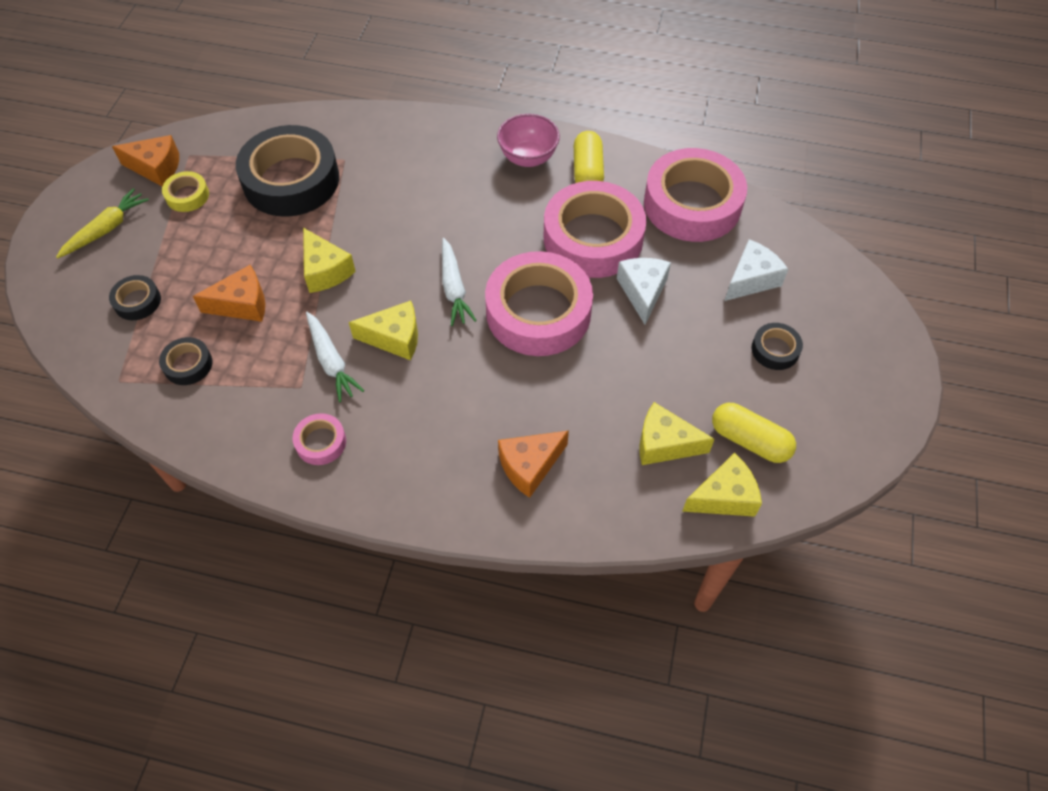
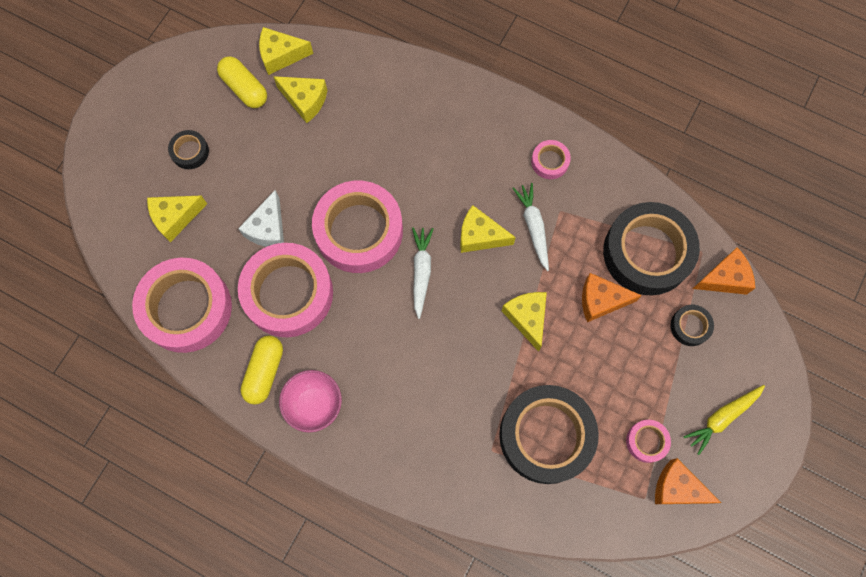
camera: 165 degrees left, 15 degrees up
(187, 195) = (646, 441): yellow tape -> pink tape
(188, 364) = (647, 252): black tape -> black tape, size x2.28
(530, 466) = (404, 108): orange cheese -> orange cheese (724, 278)
(751, 279) = (175, 218): white cheese -> yellow cheese

